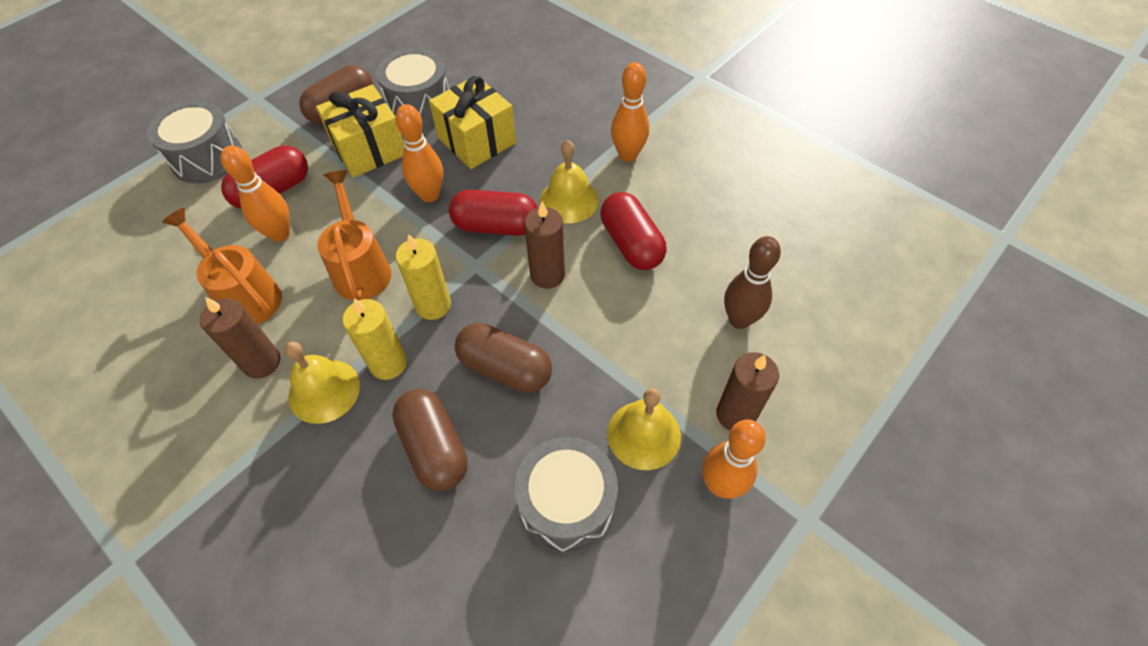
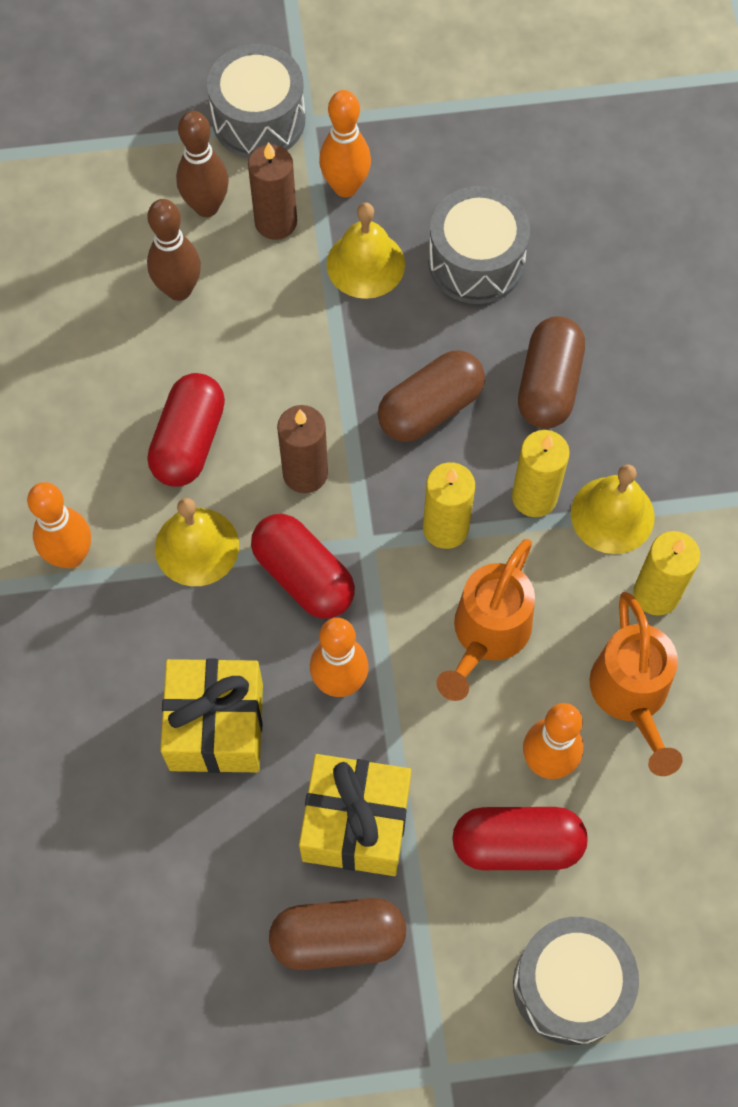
camera: 140 degrees left, 10 degrees up
(262, 362) = (656, 594): brown candle -> yellow candle
(419, 104) = (232, 860): grey drum -> grey drum (258, 120)
(505, 368) = (430, 408): brown capsule -> brown capsule turned 75 degrees clockwise
(791, 387) = (206, 206): none -> brown bowling pin

